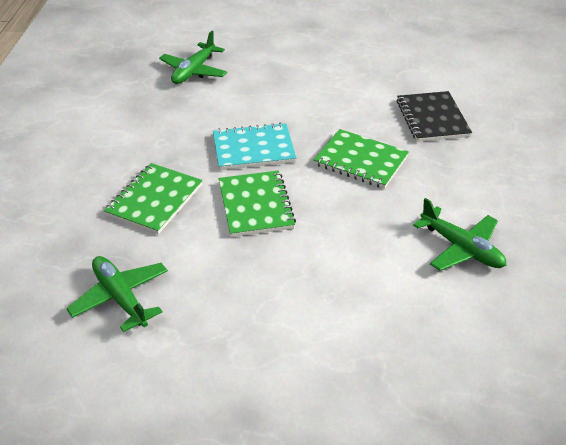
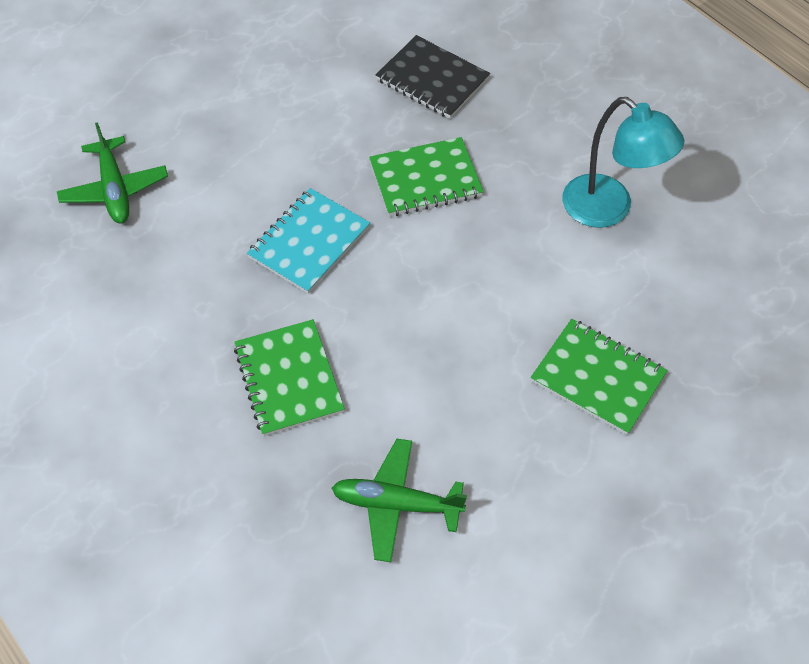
camera: 45 degrees left, 15 degrees up
(256, 205) = (392, 305): green notebook -> green notebook (597, 378)
(461, 248) = (608, 210): green plane -> turquoise lamp

